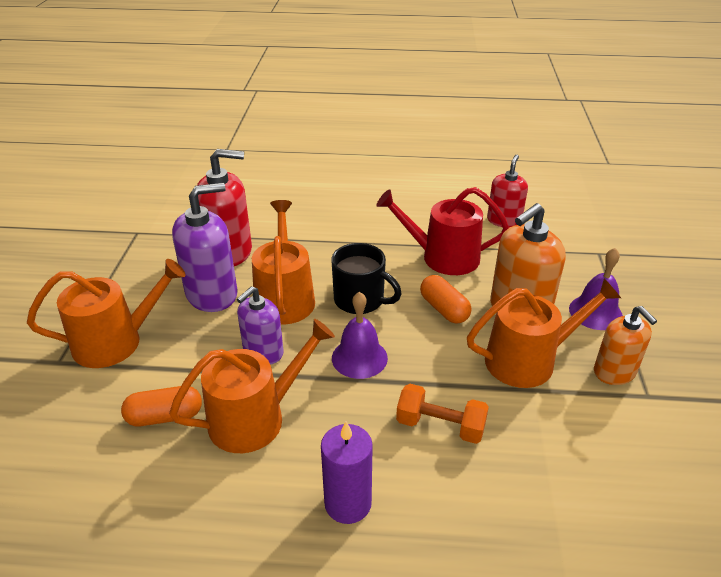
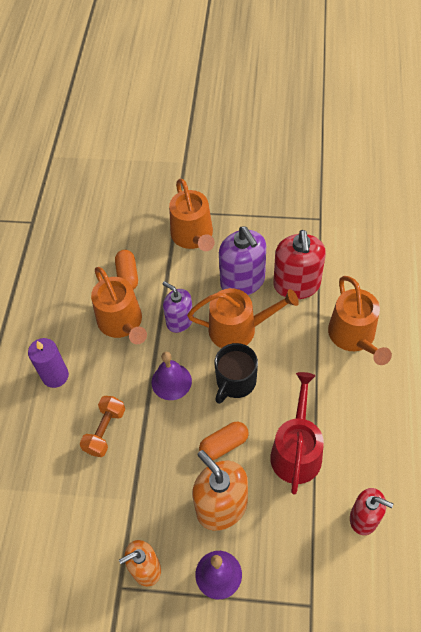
camera: 95 degrees right, 20 degrees up
(528, 360) = (162, 502): orange watering can -> orange watering can (354, 336)

